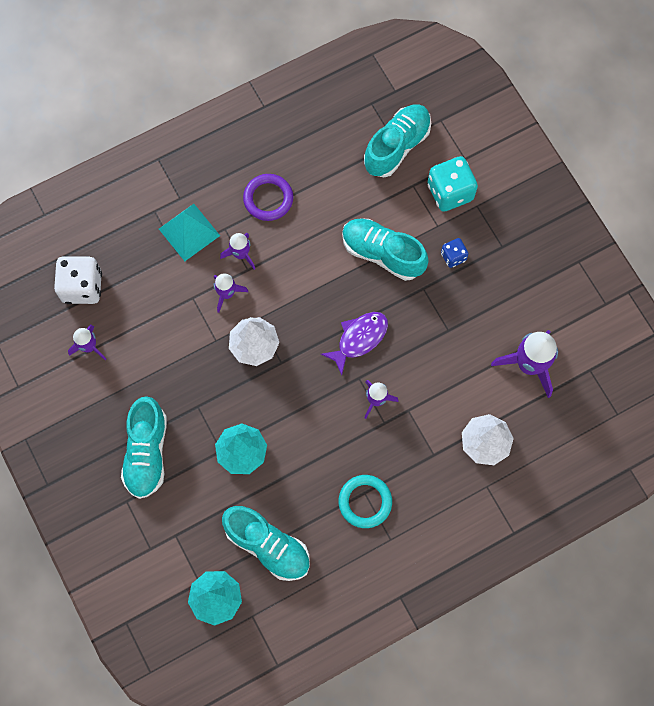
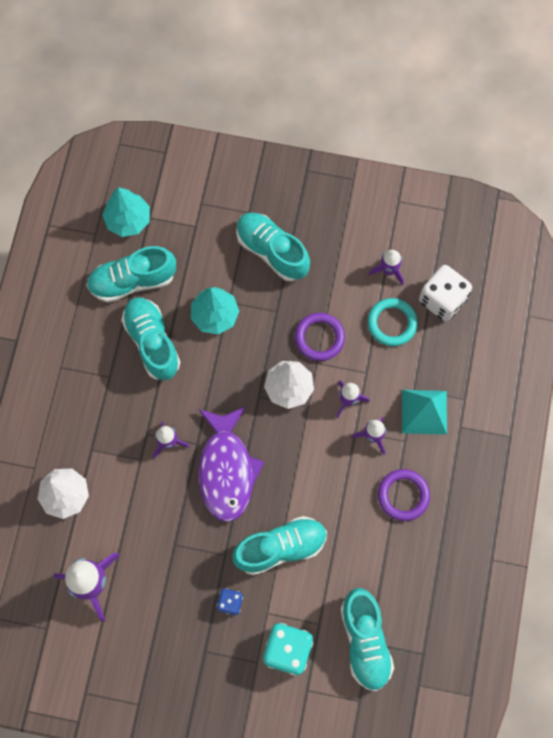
camera: 130 degrees right, 0 degrees up
(192, 355) = (319, 338): none -> purple ring
(307, 483) = (152, 342): none -> turquoise shoe
(359, 339) = (226, 470): purple fish -> purple fish, size x1.56
(365, 502) = (102, 371): turquoise ring -> turquoise ring (392, 323)

